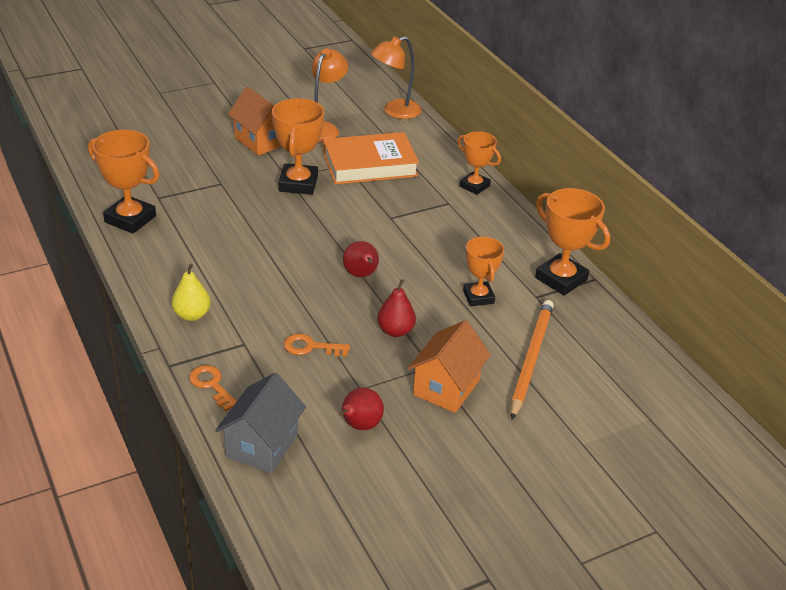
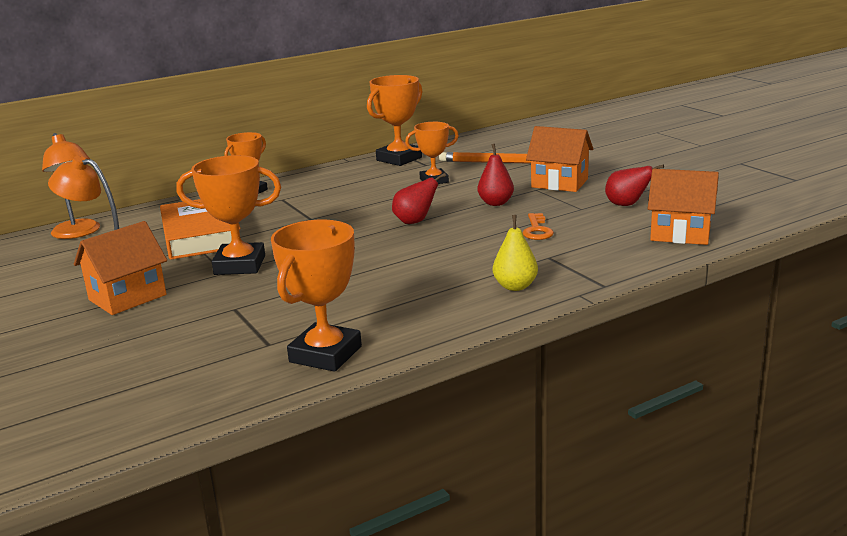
camera: 90 degrees left, 15 degrees down
(211, 385) = (619, 262): orange key -> none
(262, 445) = (680, 234): grey house -> orange house

